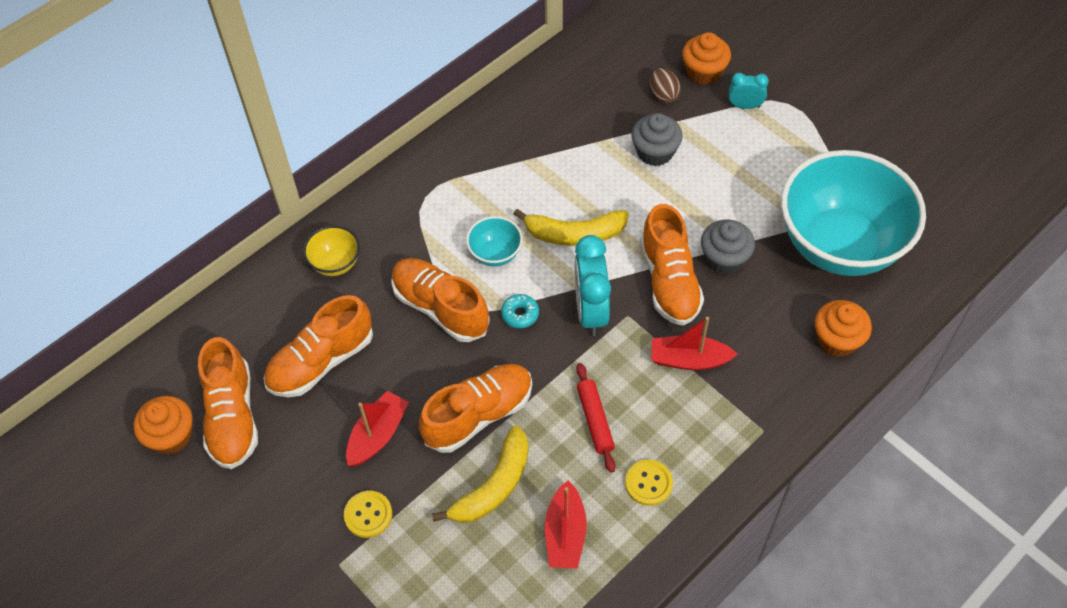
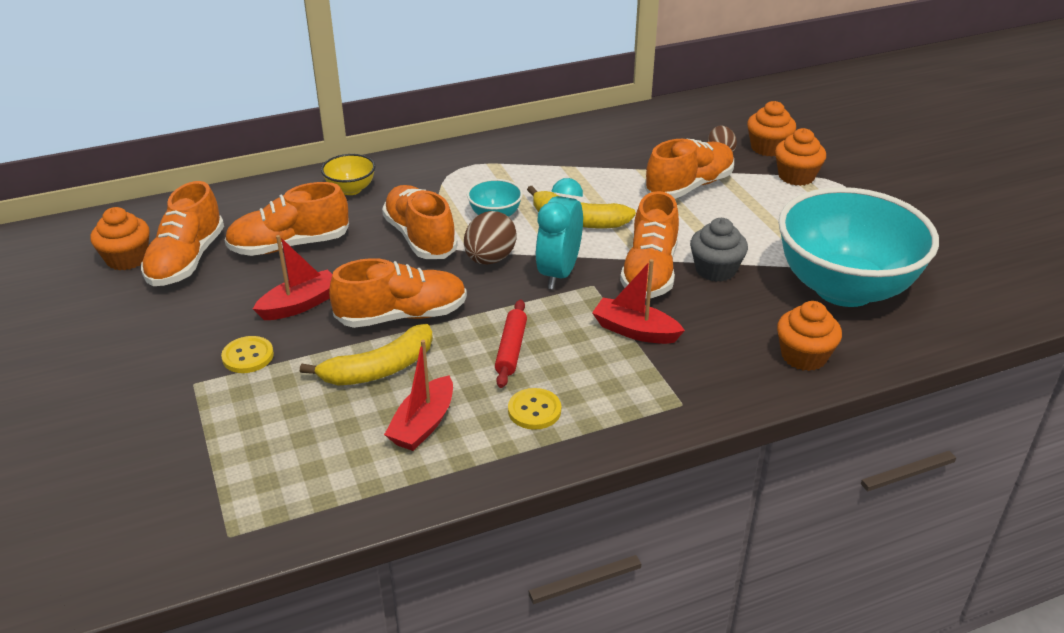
camera: 20 degrees right, 20 degrees down
(520, 314) = (490, 259): turquoise donut -> brown egg
(655, 152) = (689, 186): grey cupcake -> orange shoe
(745, 106) = (796, 176): turquoise clock -> orange cupcake

